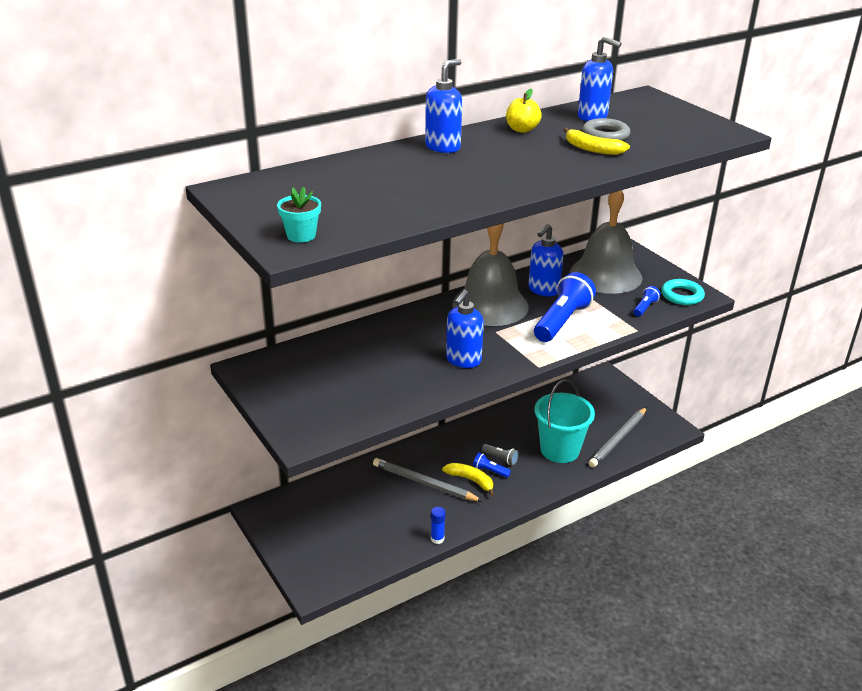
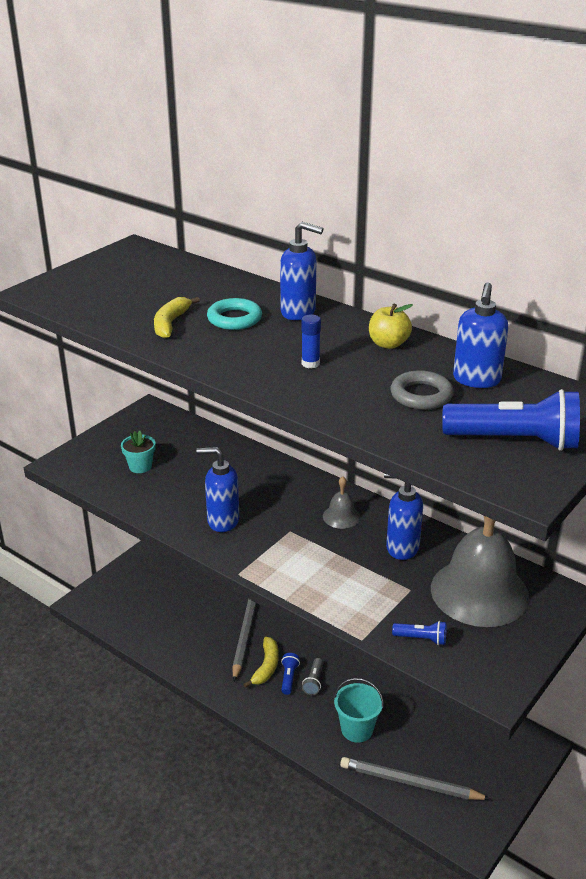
camera: 70 degrees right, 0 degrees up
(301, 235) = (60, 291): turquoise flower pot -> turquoise flower pot (140, 466)
(437, 539) = (170, 664): blue glue stick -> blue glue stick (310, 363)
(490, 305) = (341, 516): grey bell -> grey bell, size x0.42
(559, 450) = (357, 729): turquoise bucket -> turquoise bucket, size x0.67
(562, 321) = (342, 574): blue flashlight -> blue flashlight (514, 441)
(592, 149) = (367, 392): yellow banana -> yellow banana (171, 323)
(682, 295) = (479, 670): turquoise ring -> turquoise ring (234, 319)

